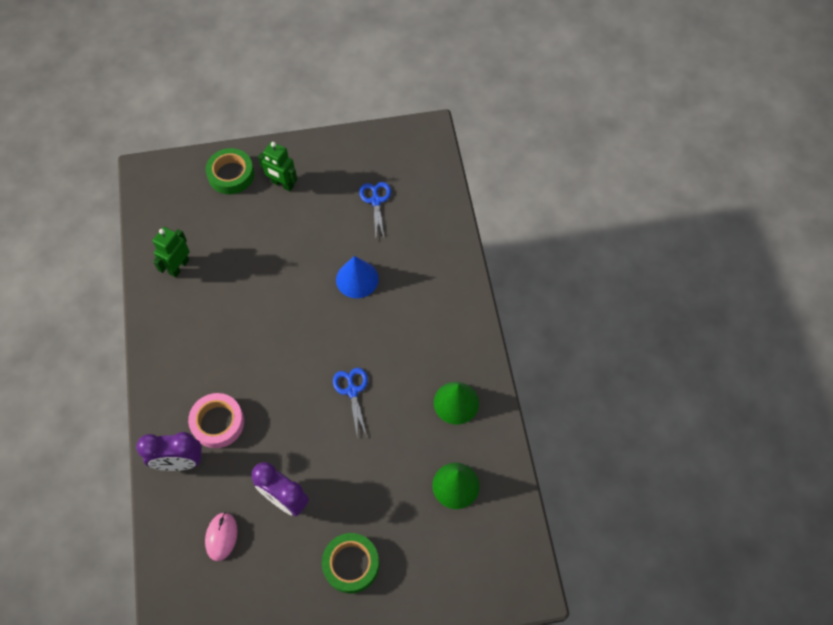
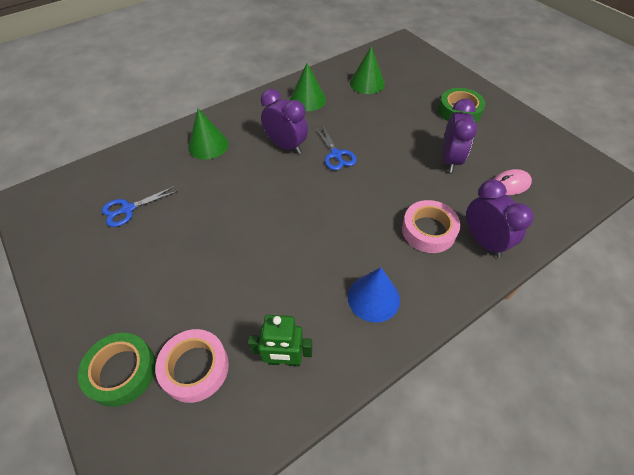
camera: 115 degrees left, 10 degrees down
(207, 214) = (195, 368): none -> pink tape
(282, 184) = (124, 303): green robot -> none
(352, 391) = (336, 155): blue scissors -> blue scissors turned 75 degrees counterclockwise
(357, 279) = (227, 190): blue cone -> blue cone (373, 298)
(390, 349) = (286, 146): none -> purple clock
(427, 281) = (208, 145): none -> green cone

